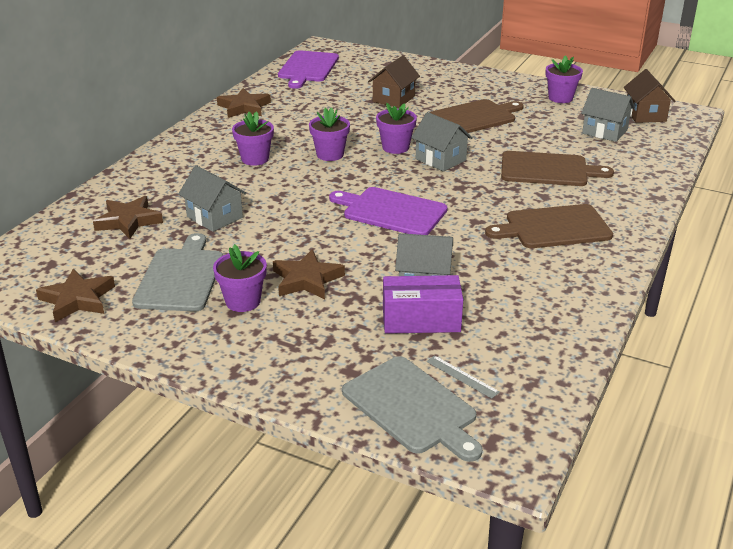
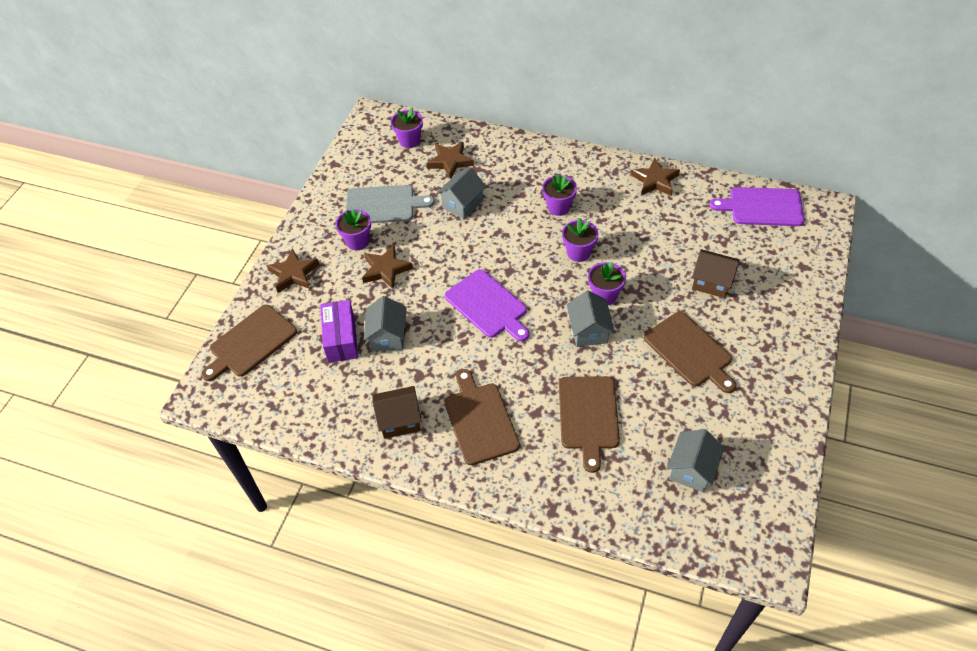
camera: 85 degrees right, 20 degrees up
(77, 299) = (355, 165): brown star -> brown star (294, 273)
(391, 211) = (488, 305): purple cutting board -> purple cutting board turned 120 degrees clockwise
(412, 407) = (250, 343): grey cutting board -> brown cutting board
(440, 159) = (588, 331): grey house -> grey house turned 45 degrees counterclockwise
(462, 376) = (280, 366): grey ruler -> none
(560, 98) = (769, 428): purple flower pot -> purple flower pot (409, 141)
(645, 115) = (751, 514): brown house -> brown house (399, 420)

